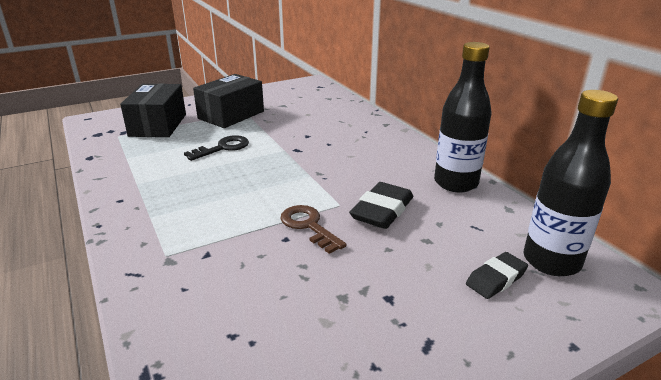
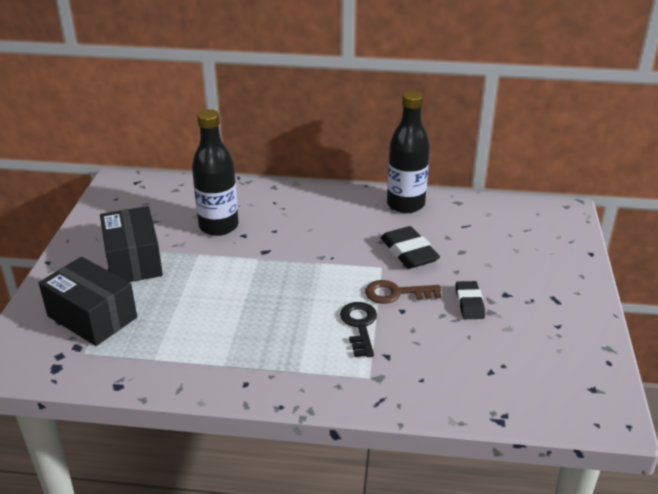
camera: 55 degrees left, 5 degrees up
(222, 148) = (209, 291): black key -> black key (359, 326)
(496, 279) = (522, 247): black eraser -> black eraser (469, 303)
(551, 261) = (523, 219): black bottle -> black bottle (218, 226)

